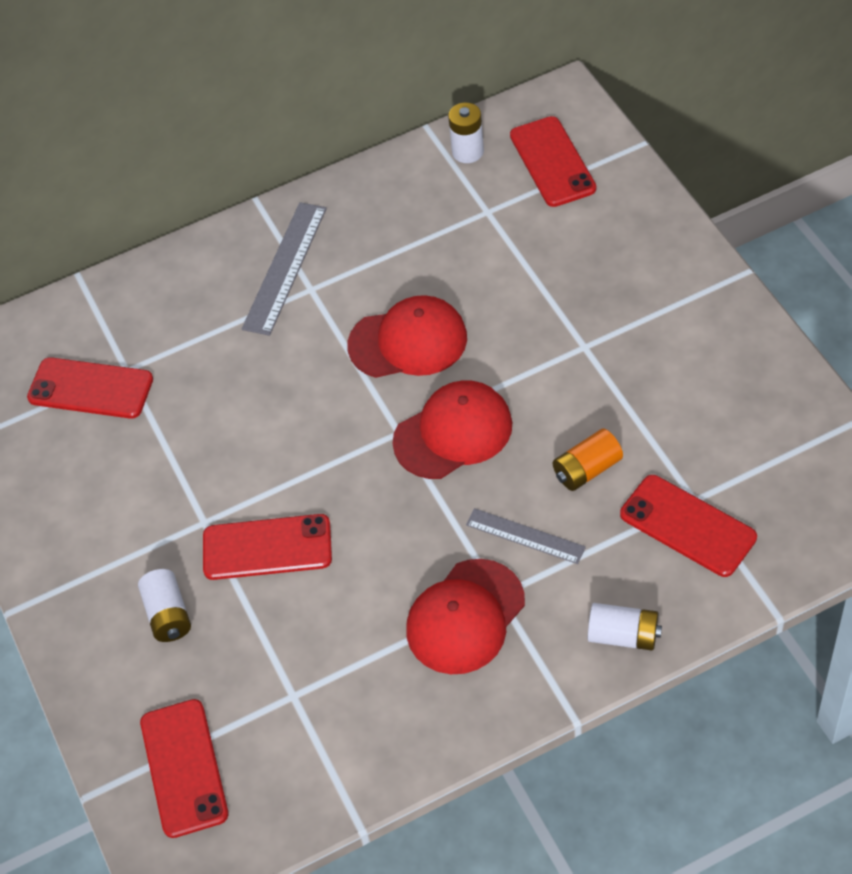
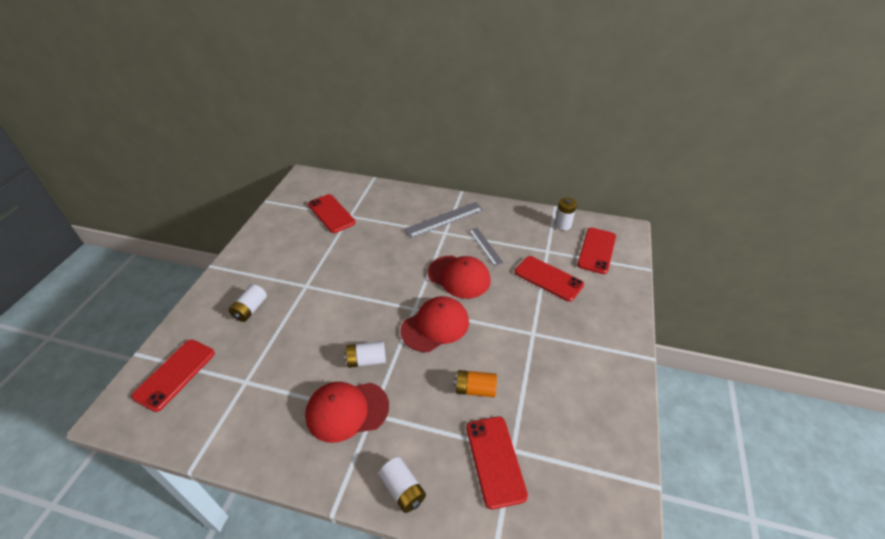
camera: 35 degrees right, 10 degrees down
(267, 547) = (313, 313): red phone -> red phone (548, 278)
(417, 544) = (366, 360): none -> white battery
(453, 433) = (435, 326): red cap -> red cap turned 45 degrees counterclockwise
(525, 536) = (414, 396): grey ruler -> grey ruler (485, 246)

